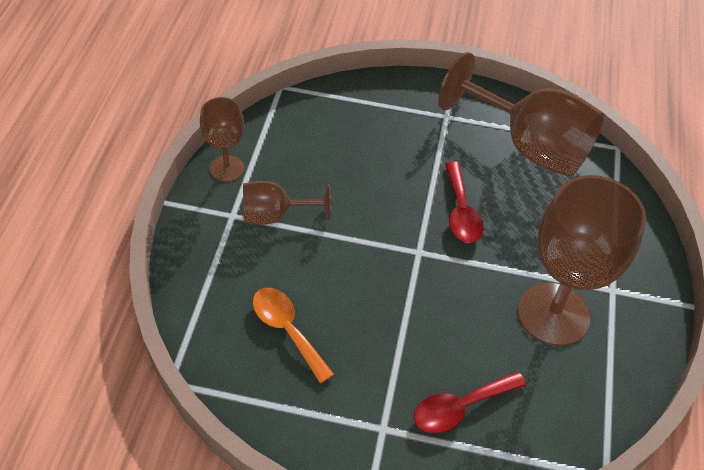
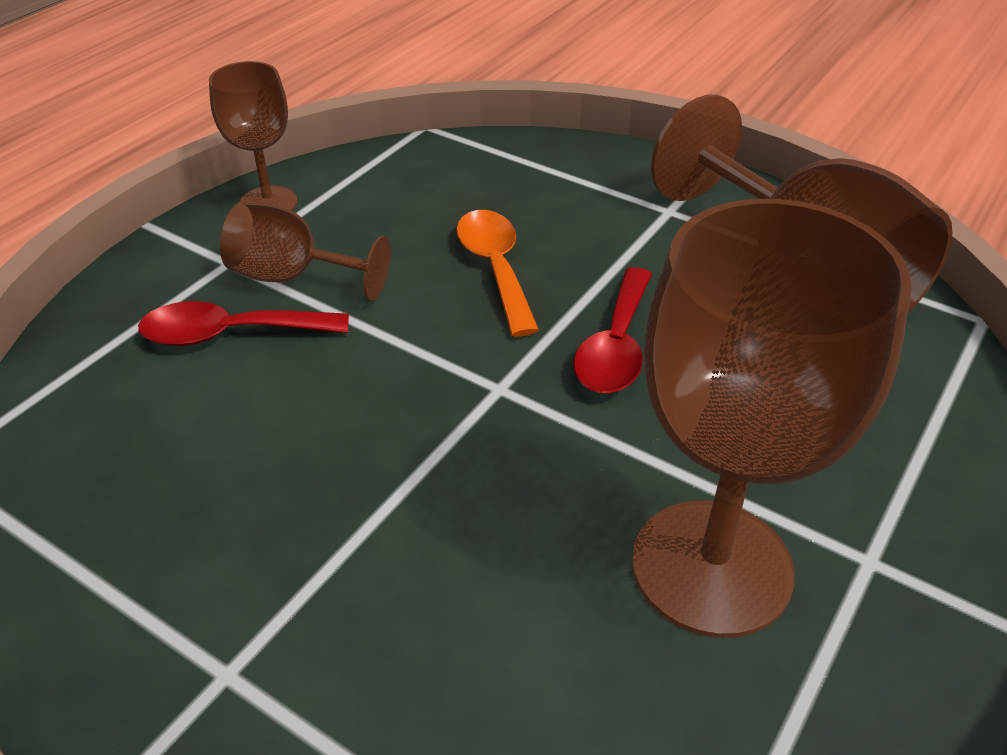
camera: 25 degrees right, 10 degrees down
(287, 330) = (183, 444): orange spoon -> orange spoon (495, 268)
(460, 407) = (408, 687): red spoon -> red spoon (230, 334)

